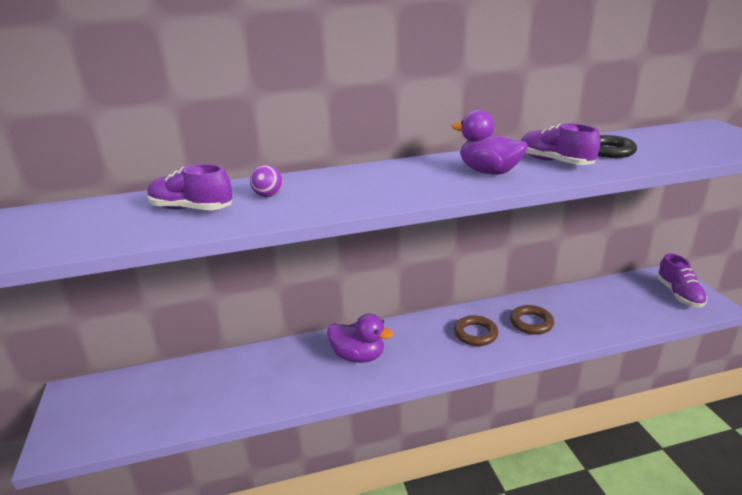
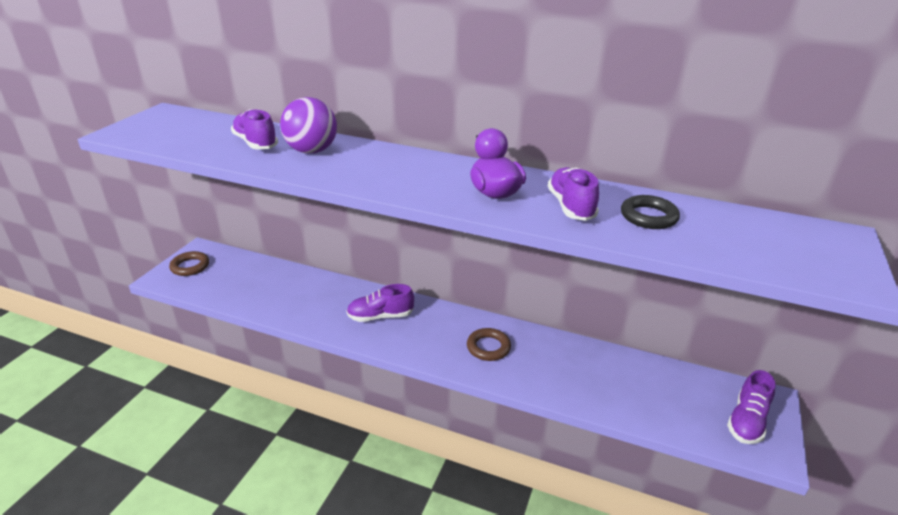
camera: 35 degrees right, 5 degrees up
(268, 196) = (311, 151): purple ball -> purple ball, size x2.01
(358, 356) = (380, 316): purple duck -> purple shoe
(531, 323) = (549, 364): brown ring -> brown ring (190, 266)

